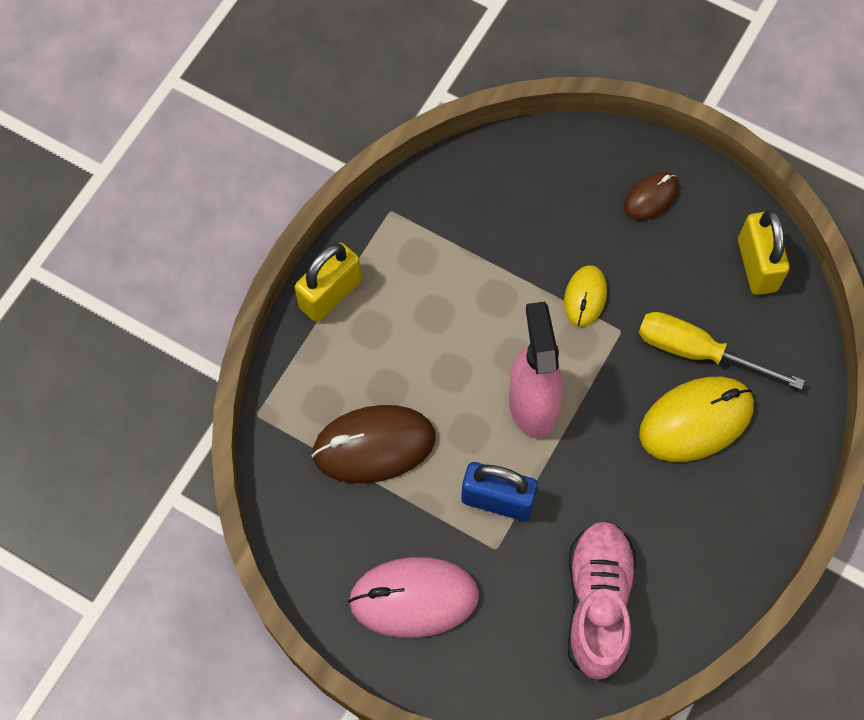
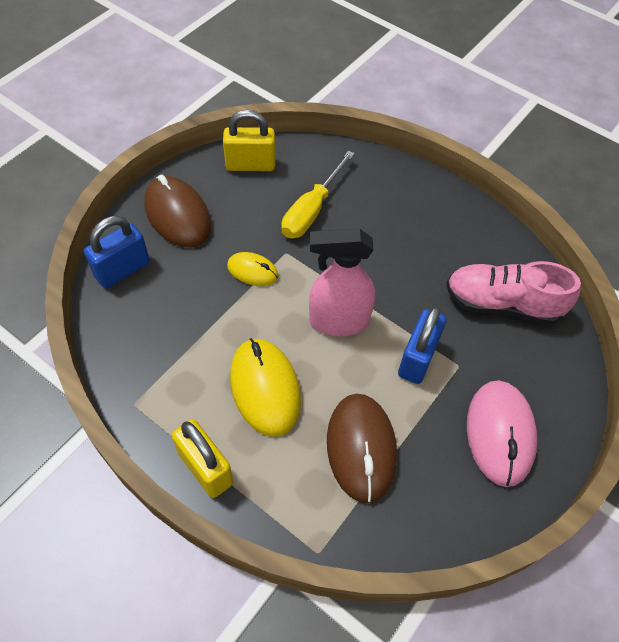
camera: 85 degrees left, 10 degrees down
(557, 158) = (122, 269): none -> blue padlock
(651, 197) = (178, 215): brown mouse -> brown mouse, size x1.79
(696, 421) = (365, 220): yellow mouse -> yellow mouse (265, 388)

